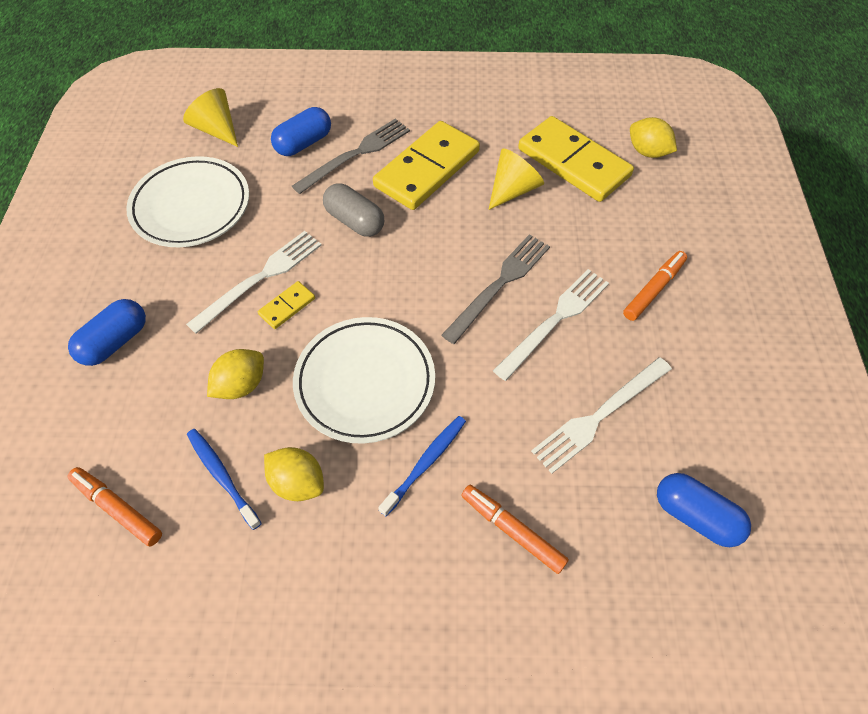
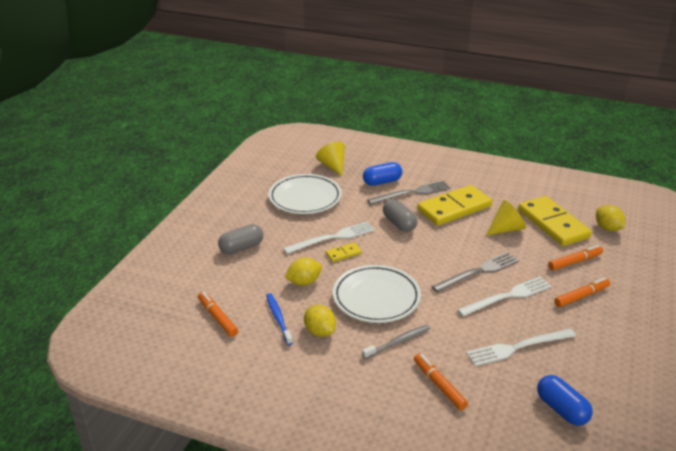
camera: 20 degrees right, 25 degrees down
(115, 341) = (241, 248): blue capsule -> grey capsule
(426, 463) = (398, 342): blue toothbrush -> grey toothbrush
(624, 226) = (575, 262): none -> orange marker

